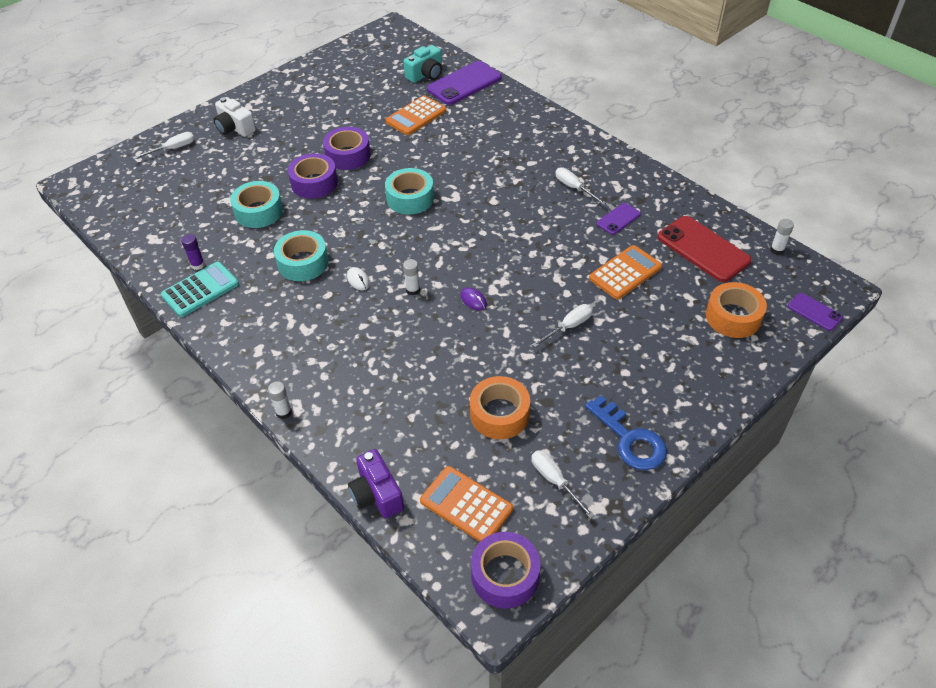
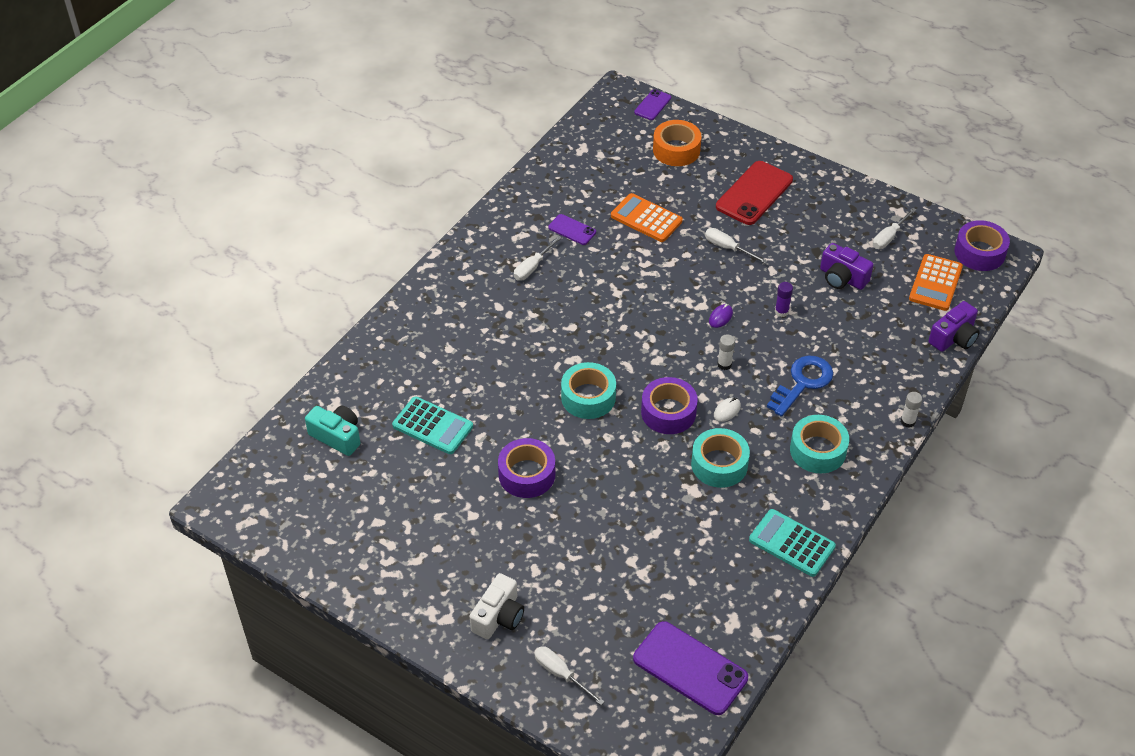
camera: 105 degrees left, 0 degrees up
(198, 265) = (757, 560): purple glue stick -> purple glue stick (781, 312)
(259, 211) = (652, 532): turquoise tape -> turquoise tape (818, 450)
(314, 183) = (587, 493): purple tape -> purple tape (668, 412)
(416, 116) = (432, 426): orange calculator -> turquoise calculator
(464, 84) = (352, 392): purple phone -> purple phone (690, 668)
(499, 414) = (842, 278): orange tape -> purple camera
(630, 439) = (831, 200): blue key -> blue key (803, 383)
(703, 249) = (597, 171): red phone -> red phone (754, 193)
(777, 250) = (582, 126): white glue stick -> none

